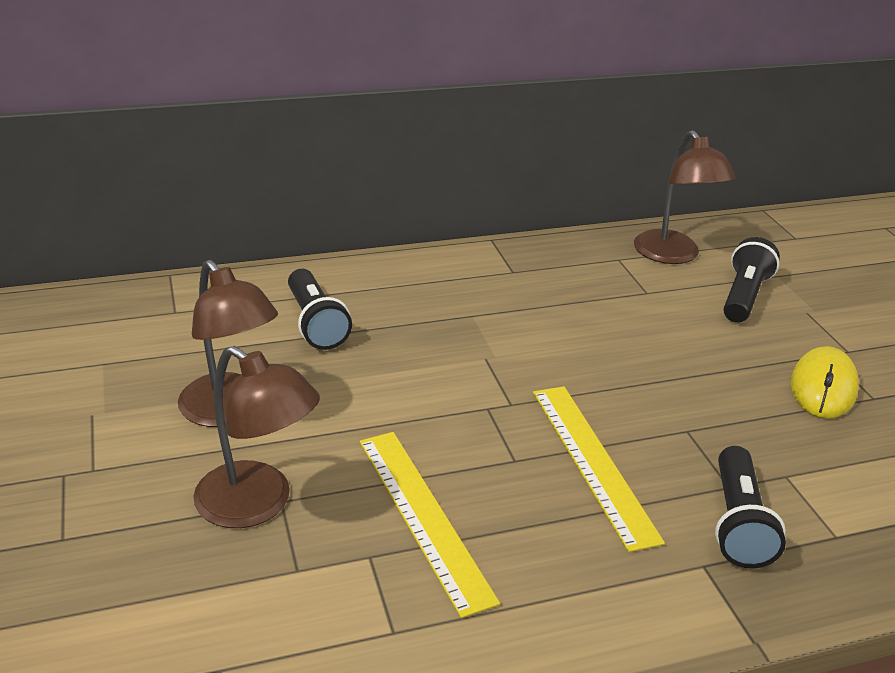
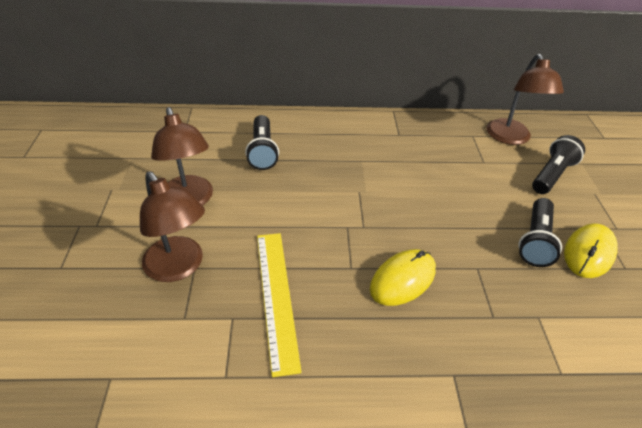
camera: 15 degrees right, 10 degrees up
(592, 462) = (402, 279): yellow ruler -> yellow mouse
(737, 523) = (490, 347): black flashlight -> black flashlight (535, 241)

